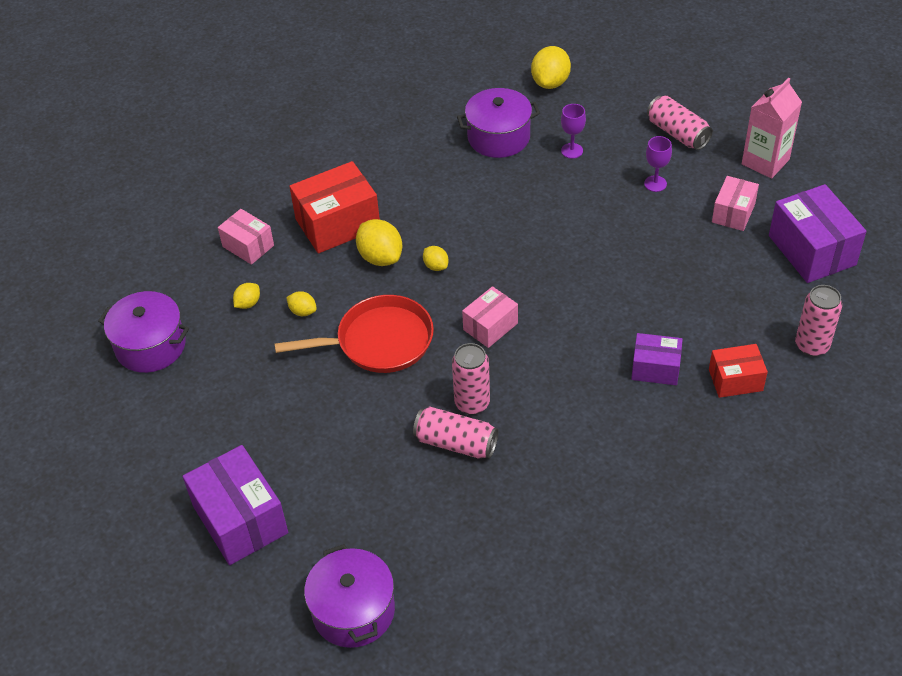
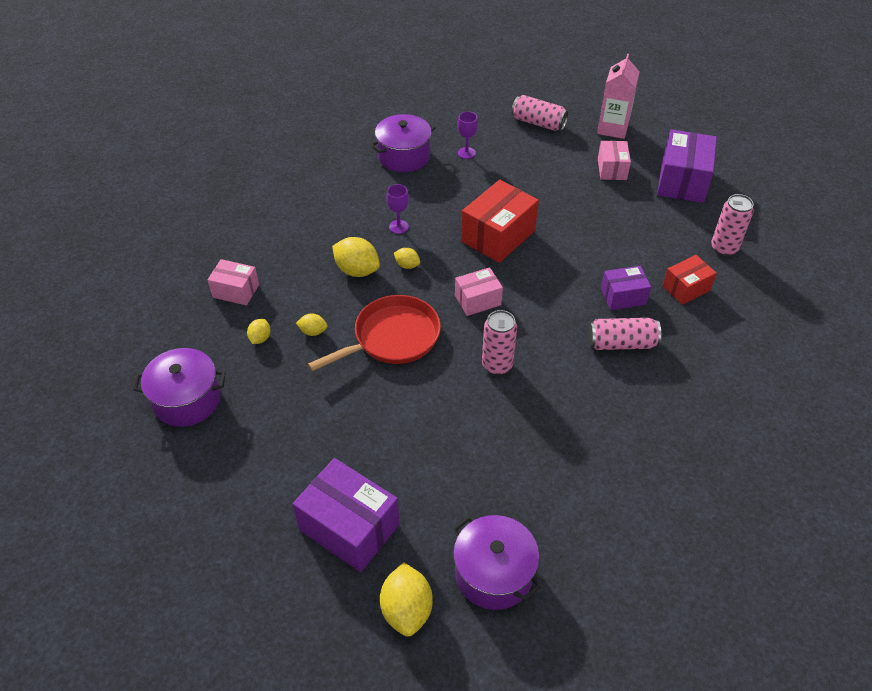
camera: 25 degrees left, 0 degrees up
(337, 223) = (306, 253): red box -> red box (498, 236)
(456, 443) = (502, 401): pink can -> pink can (621, 343)
(490, 326) = (478, 300): pink box -> pink box turned 45 degrees clockwise
(550, 82) = (422, 108): yellow lemon -> yellow lemon (407, 609)
(655, 184) = (543, 162): purple goblet -> purple goblet (398, 227)
(812, 250) = (682, 181): purple box -> purple box turned 60 degrees clockwise

